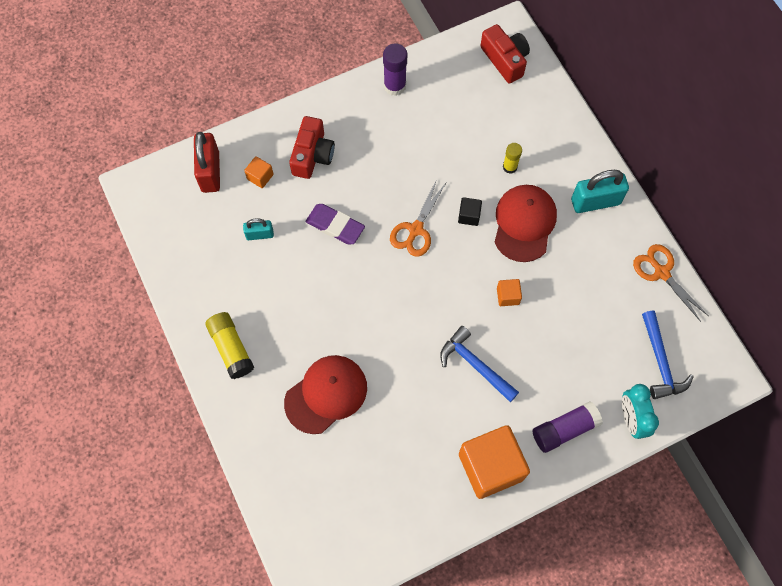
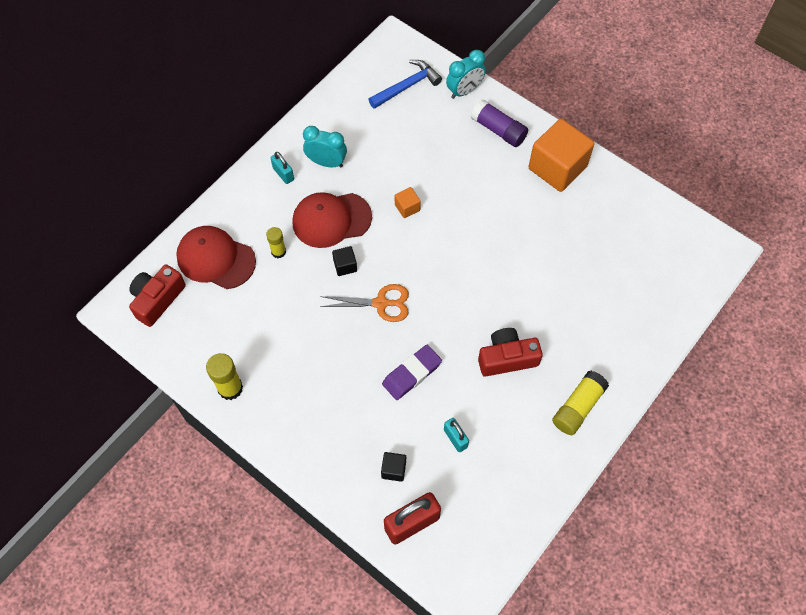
camera: 115 degrees left, 5 degrees down
(260, 177) = (393, 469): orange cube -> black cube
(312, 155) = (345, 430): red camera -> red camera (507, 358)
(326, 394) = (572, 309): red cap -> red cap (216, 259)
(335, 226) = (412, 374): purple eraser -> purple eraser turned 45 degrees clockwise
(395, 86) = (230, 388): purple glue stick -> yellow glue stick
(475, 365) = (481, 209): blue hammer -> none
(593, 245) = (326, 162): none -> turquoise clock
(595, 202) = (283, 174): turquoise padlock -> turquoise padlock, size x0.56
(661, 272) = (328, 108): orange scissors -> none

